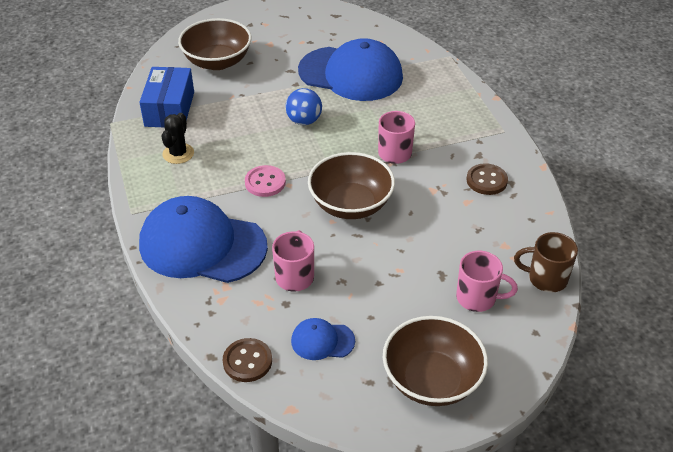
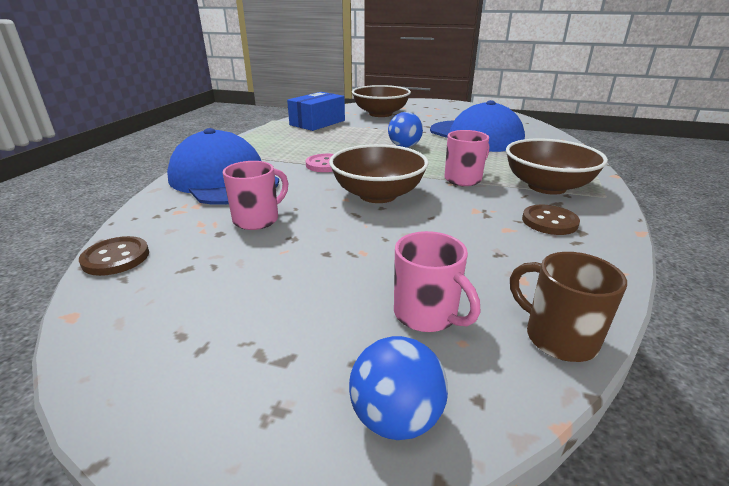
camera: 35 degrees right, 15 degrees down
(178, 153) = (289, 139): black cactus -> none
(322, 341) = (200, 273): blue cap -> none
(432, 380) = (250, 376): brown bowl -> brown bowl (547, 187)
(511, 360) = (396, 418): none -> blue ball

